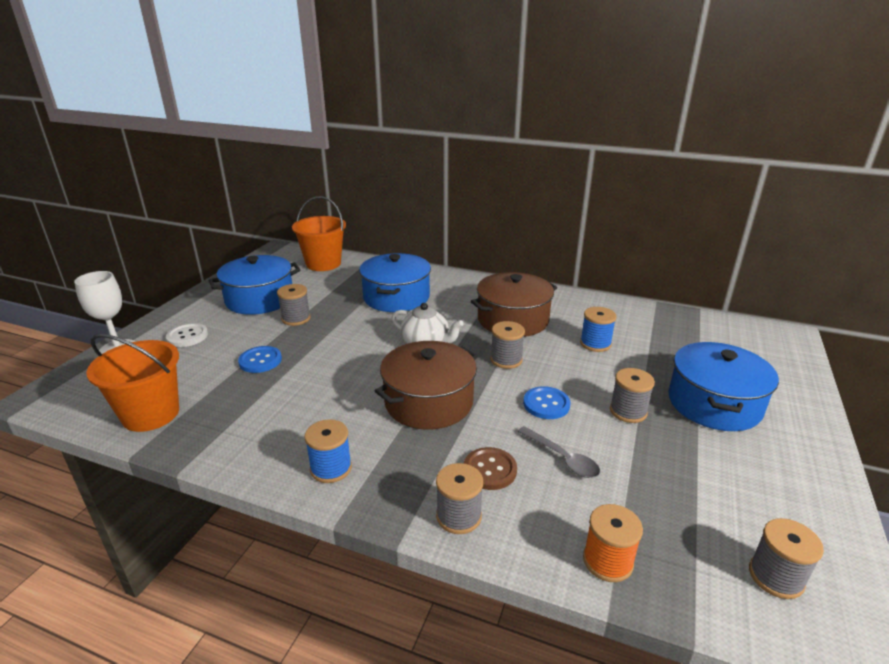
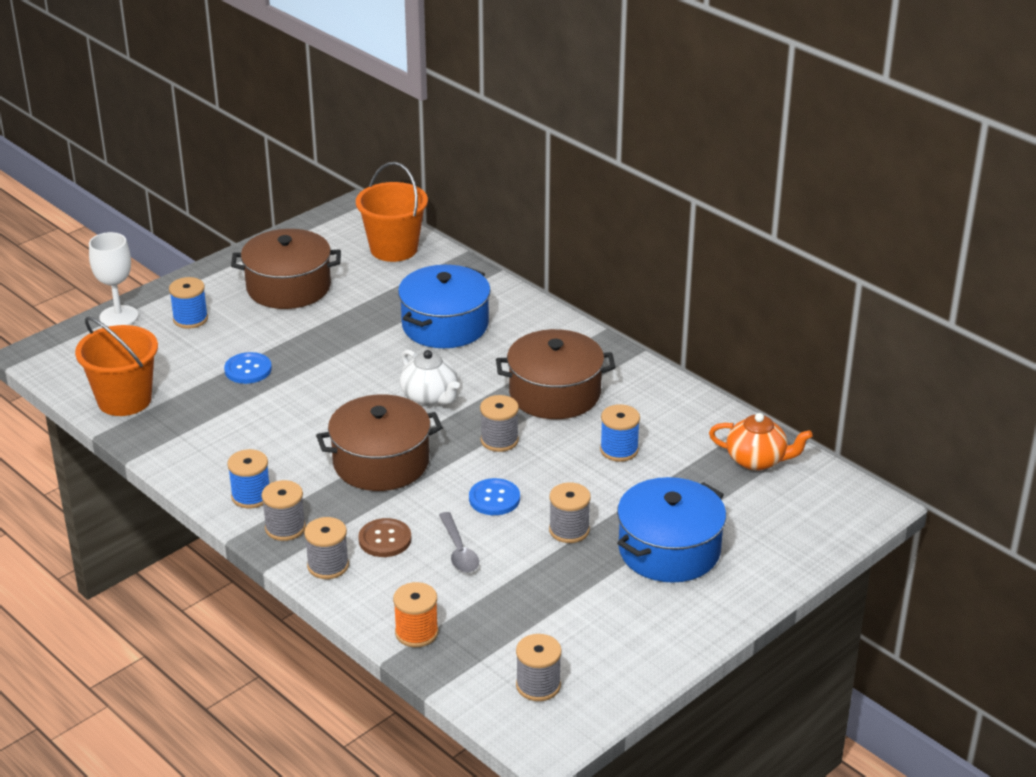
camera: 25 degrees right, 5 degrees up
(187, 336) = (190, 319): white button -> blue spool
(259, 299) = (288, 287): blue pot -> brown pot
(296, 318) = (313, 325): grey spool -> grey spool (285, 528)
(687, 326) = (757, 460): none -> orange teapot

